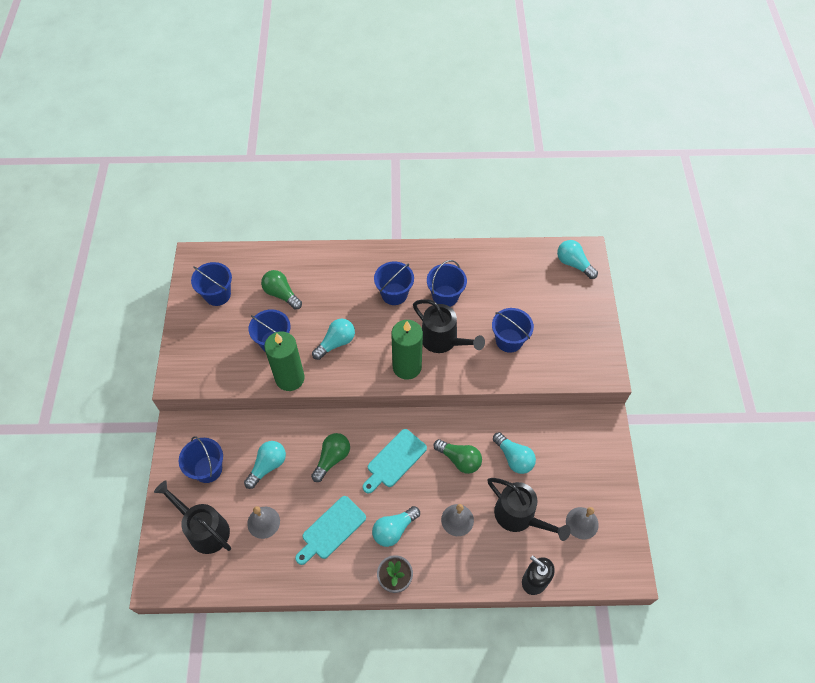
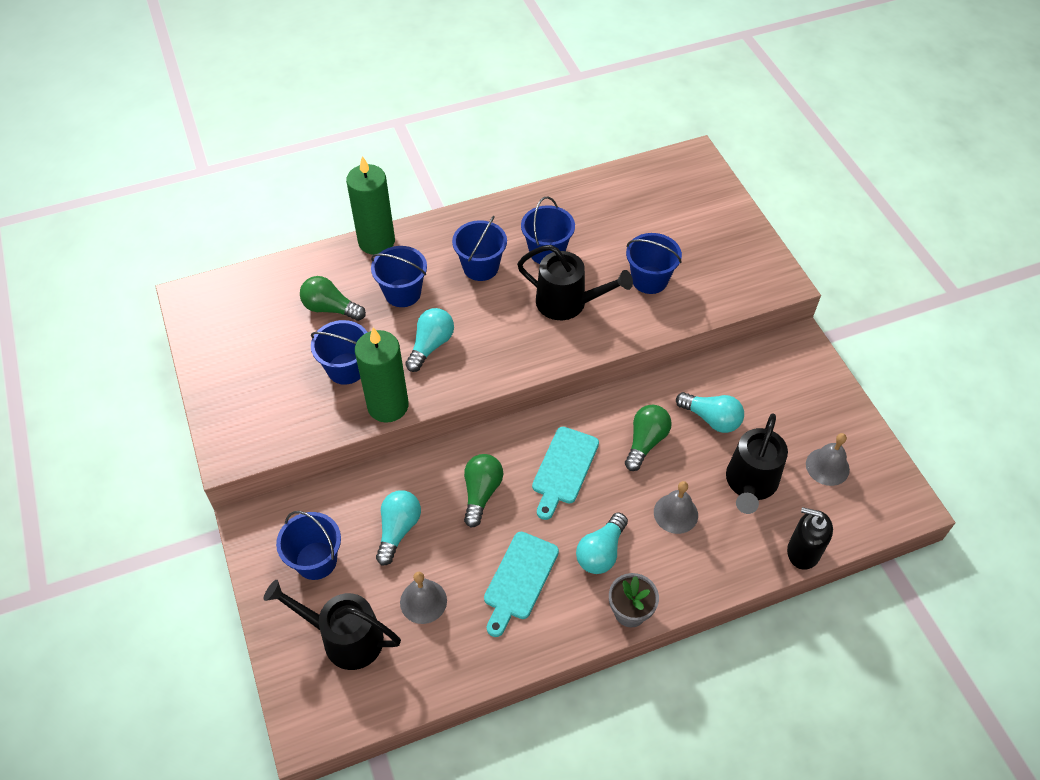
camera: 20 degrees left, 5 degrees down
(217, 294) = (242, 333): blue bucket -> blue bucket (402, 293)
(407, 367) = (536, 347): green candle -> green candle (376, 241)
(459, 459) = (645, 442): green light bulb -> green light bulb turned 75 degrees counterclockwise
(519, 516) = (750, 484): black watering can -> black watering can turned 90 degrees clockwise
(573, 264) = (686, 174): turquoise light bulb -> none

